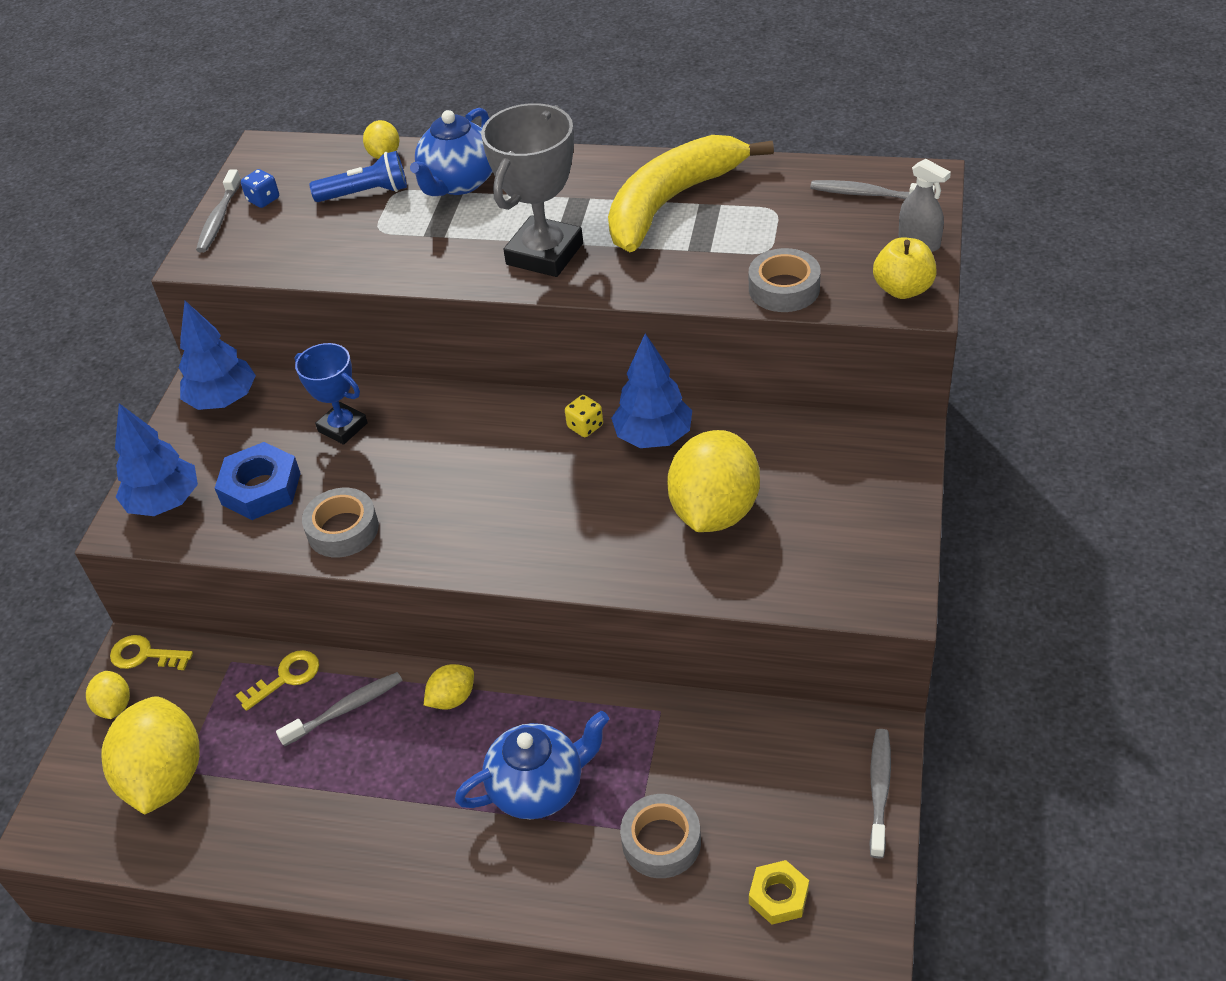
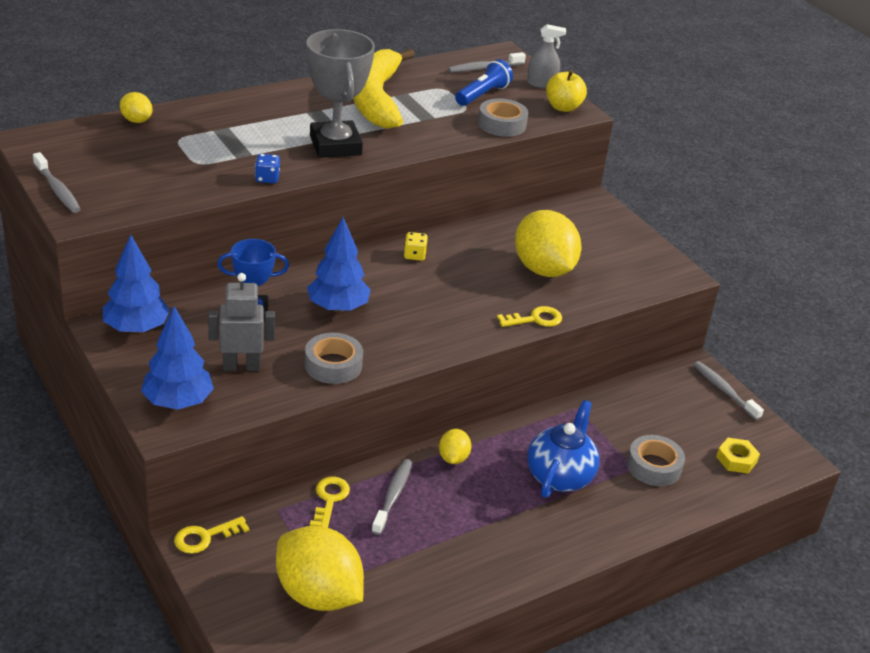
camera: 50 degrees left, 10 degrees down
(114, 706) = (222, 576): yellow lemon -> none
(261, 488) = (241, 366): blue nut -> grey robot
(263, 200) = (78, 169): blue dice -> blue dice (267, 178)
(366, 193) = (156, 145): blue flashlight -> blue flashlight (482, 95)
(459, 183) = (218, 123): blue teapot -> none
(622, 576) = (535, 319): none -> yellow key
(653, 437) = (462, 246): blue tree -> blue tree (338, 307)

